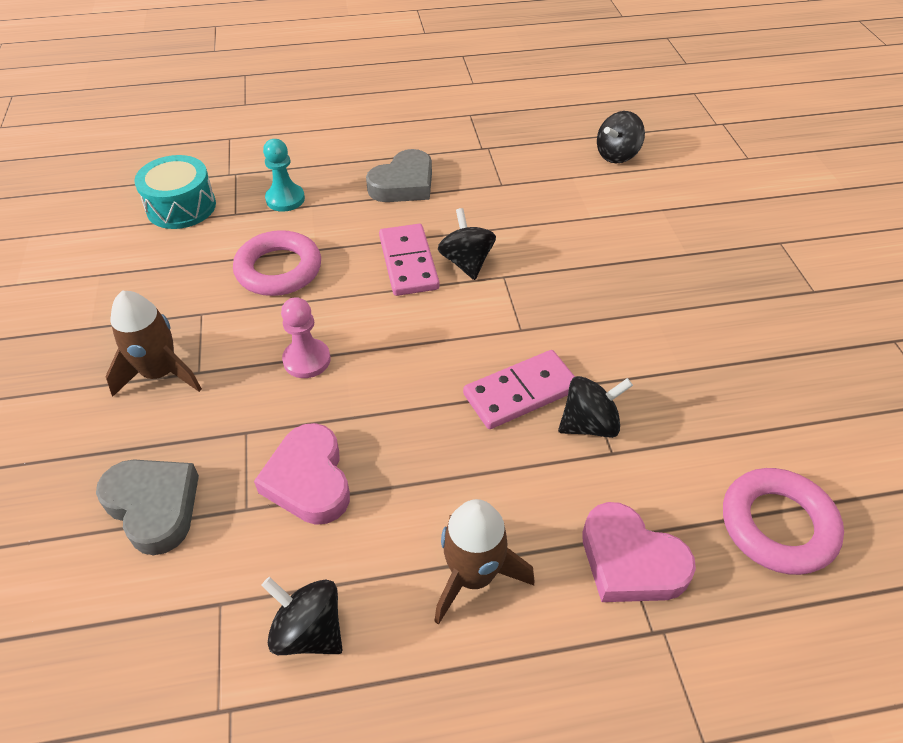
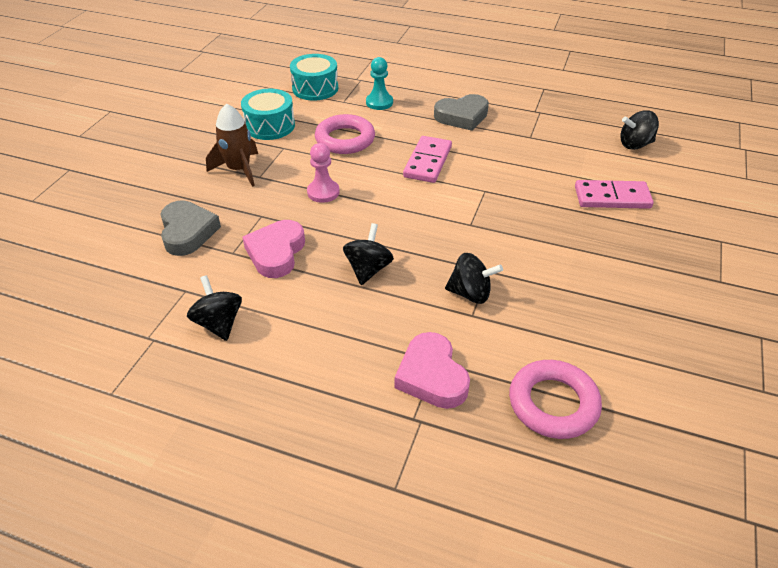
camera: 30 degrees right, 5 degrees down
(157, 287) = (270, 126): none -> turquoise drum
(466, 262) = (466, 174): black spinning top -> black spinning top (368, 269)
(473, 575) = (329, 339): brown rocket -> none
(520, 392) = (440, 258): pink domino -> pink domino (612, 197)

